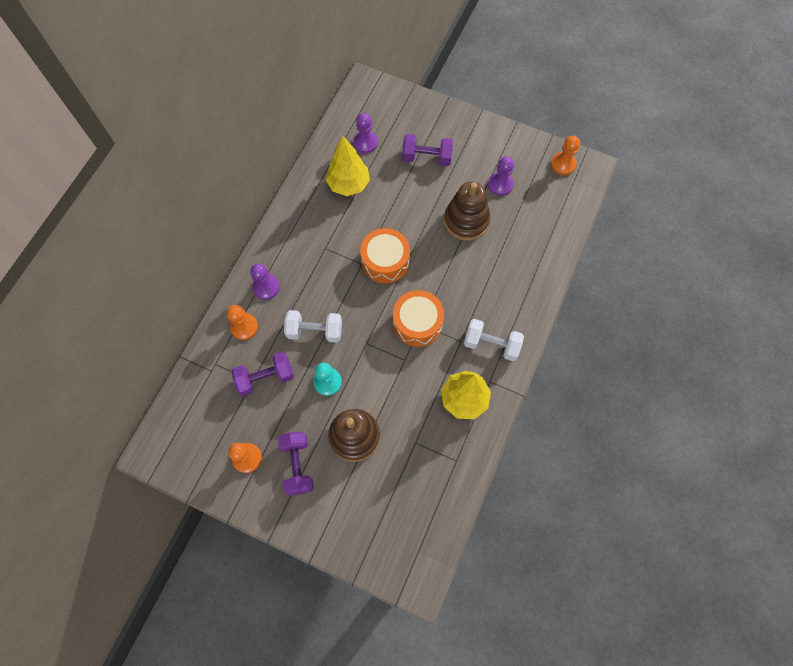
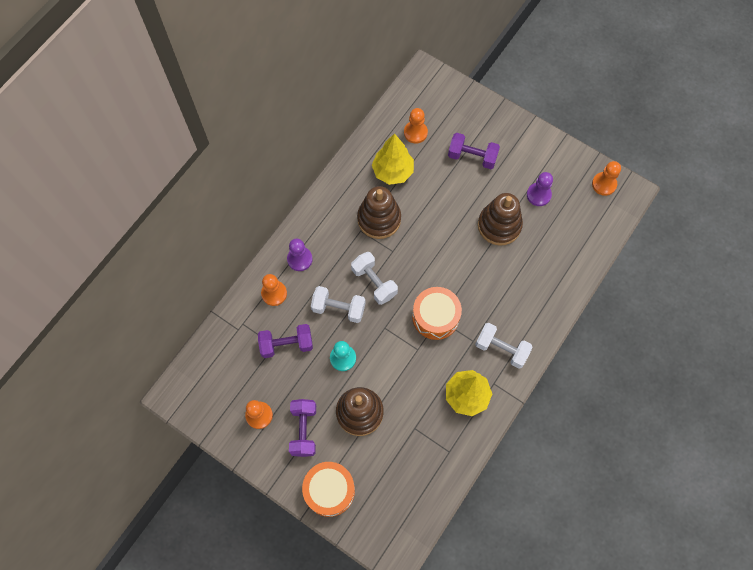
camera: 10 degrees right, 0 degrees up
(342, 233) = (379, 219): none -> brown stacking toy
(348, 298) = (374, 282): none -> white dumbbell
(365, 143) = (415, 133): purple pawn -> orange pawn
(385, 261) = (415, 252): orange drum -> orange drum (329, 490)

